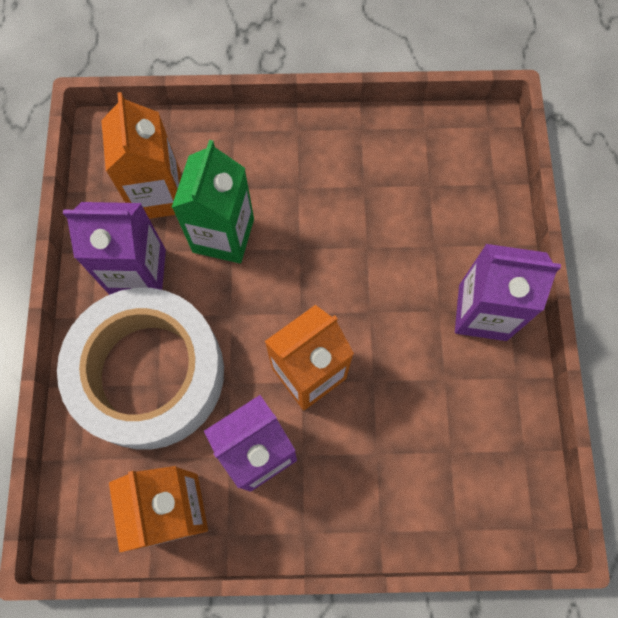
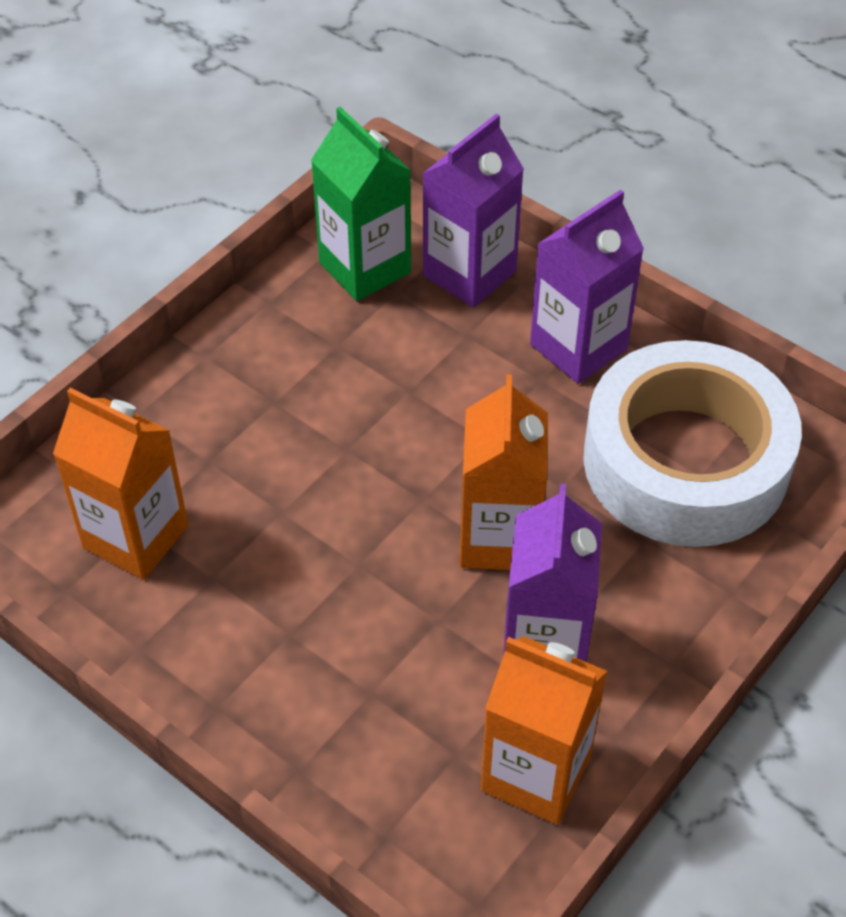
camera: 50 degrees left, 20 degrees down
(138, 272) = (211, 621): purple carton -> purple carton (469, 273)
(149, 373) = (349, 692): white tape -> white tape (685, 461)
(223, 235) = (256, 507): green carton -> green carton (365, 267)

